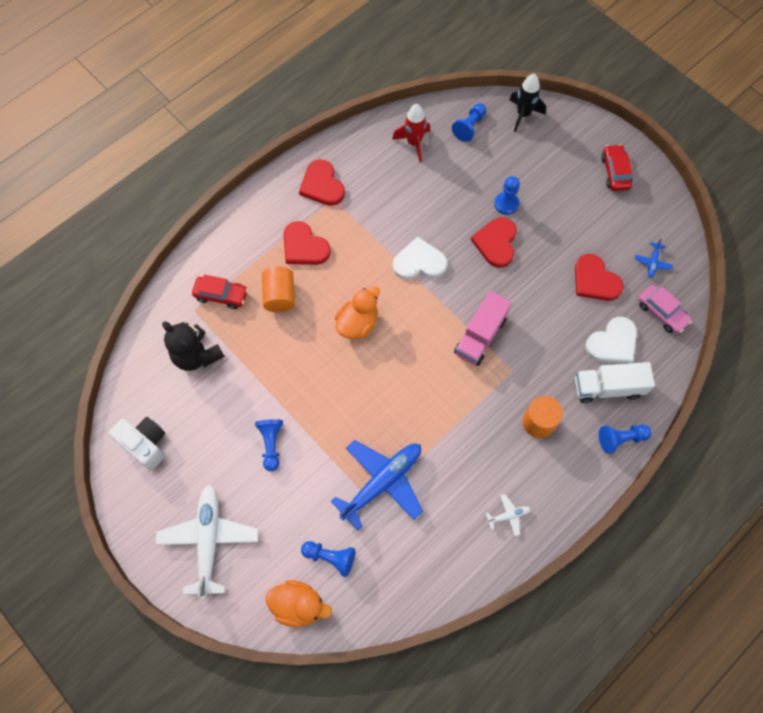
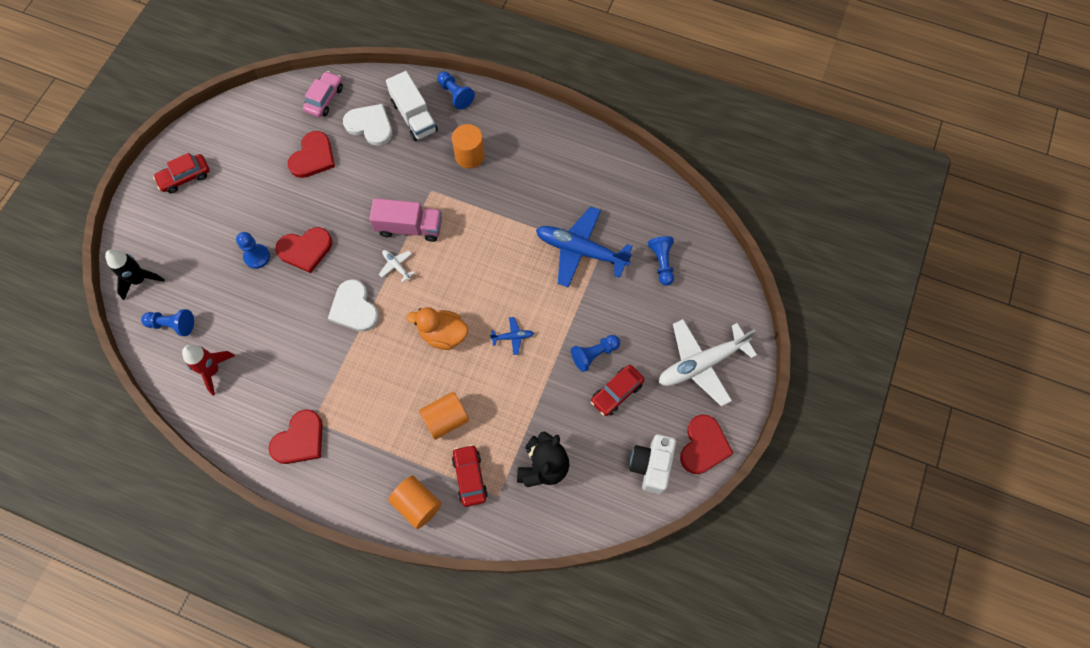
camera: 115 degrees left, 0 degrees up
(222, 249) = (417, 504): none -> orange cylinder
(225, 447) = (616, 393): none -> red car
(298, 605) = (711, 269): orange duck -> none
(304, 246) = (381, 423): red heart -> red heart (703, 446)
(508, 515) = (559, 150): white plane -> white plane (396, 266)
(652, 263) = (276, 119): blue plane -> blue plane (513, 337)

